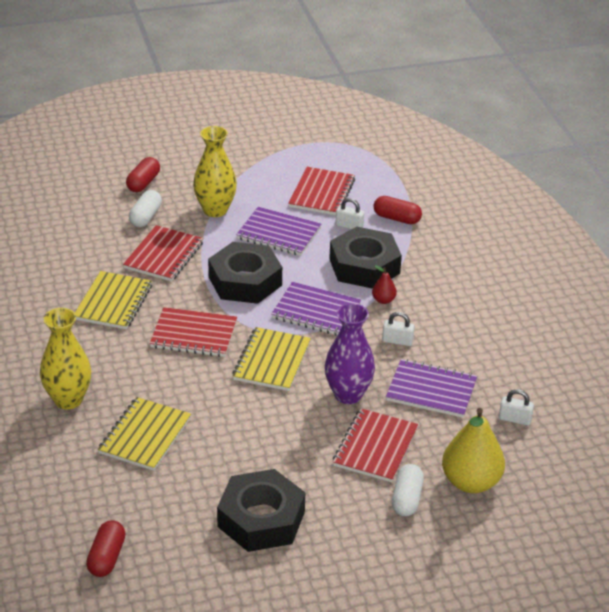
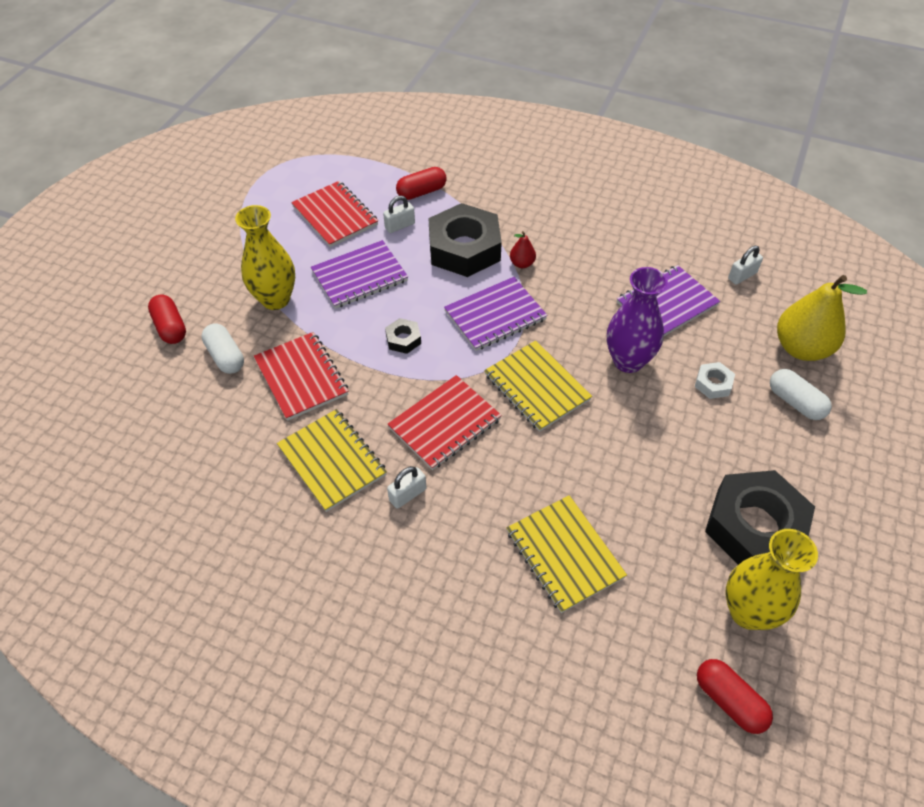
camera: 50 degrees left, 15 degrees up
(68, 400) = (451, 593): yellow vase -> yellow vase (748, 612)
(245, 281) = (403, 339): black nut -> black nut, size x0.43
(375, 447) = (713, 384): red notebook -> white nut
(397, 341) = (584, 287): white padlock -> white padlock (407, 494)

